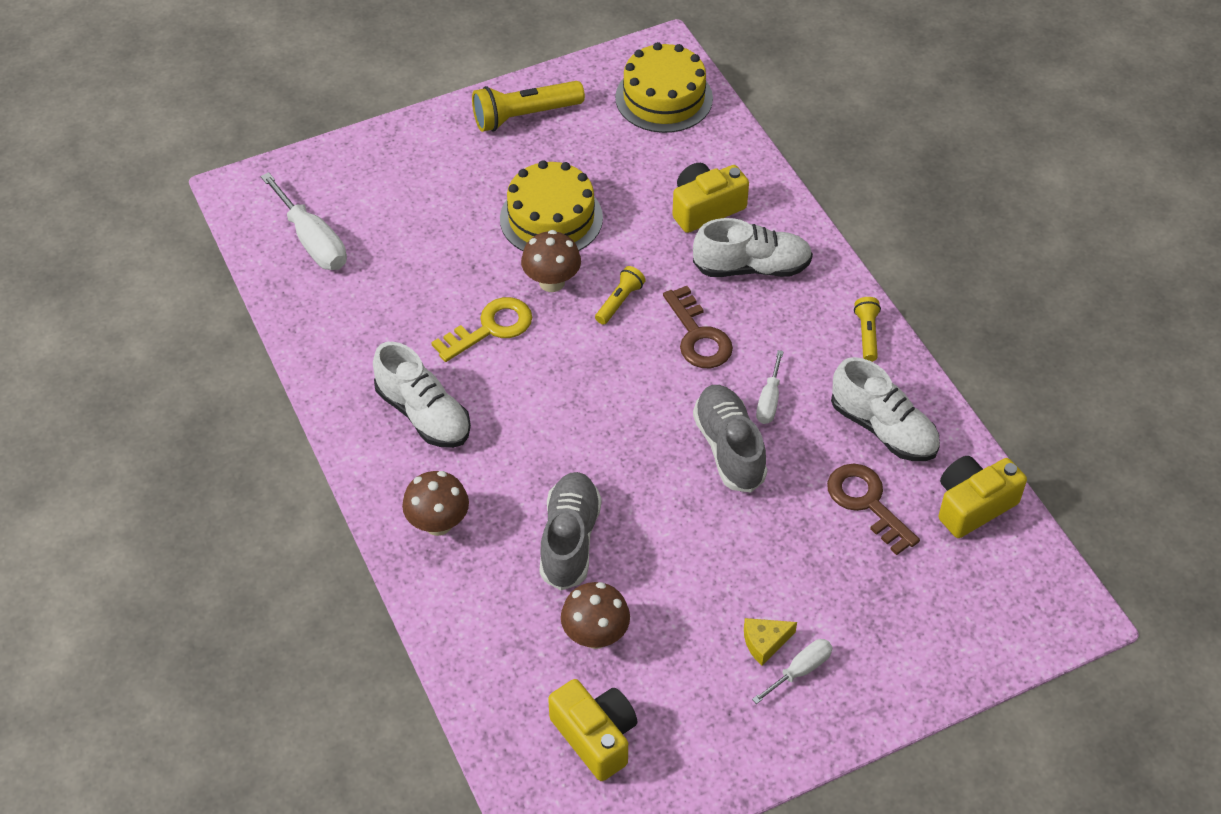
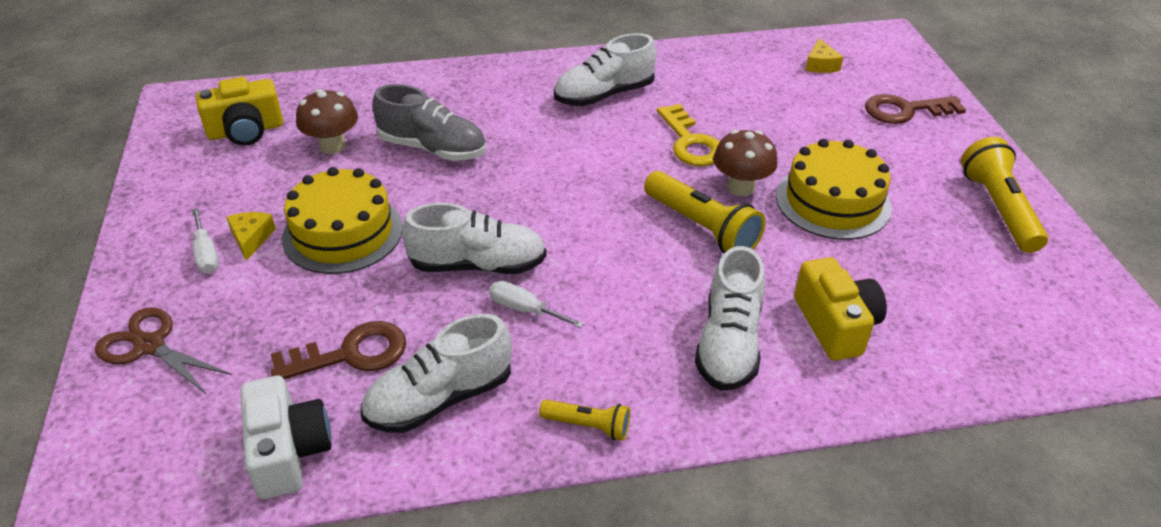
camera: 105 degrees right, 10 degrees down
(312, 241) = (820, 65): white screwdriver -> yellow cheese
(438, 523) = (489, 88): brown mushroom -> none
(619, 301) = (702, 228): yellow flashlight -> yellow flashlight, size x1.82
(664, 98) = (1044, 330): yellow cake -> yellow cake (343, 233)
(698, 336) = (636, 275): brown key -> brown key (905, 110)
(729, 448) = (478, 265): grey shoe -> white shoe
(923, 655) = (149, 346): none -> brown scissors
(973, 505) = (288, 452): yellow camera -> white camera

